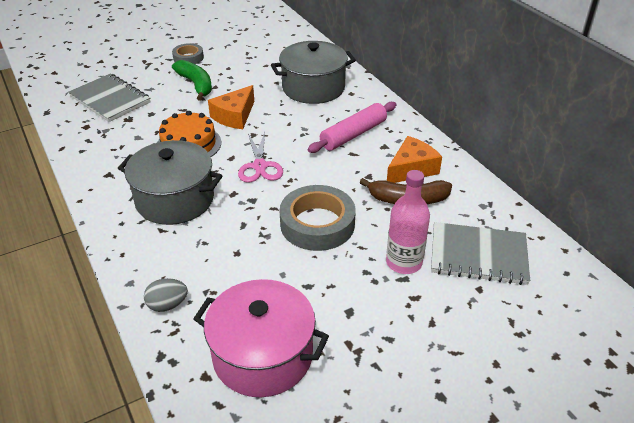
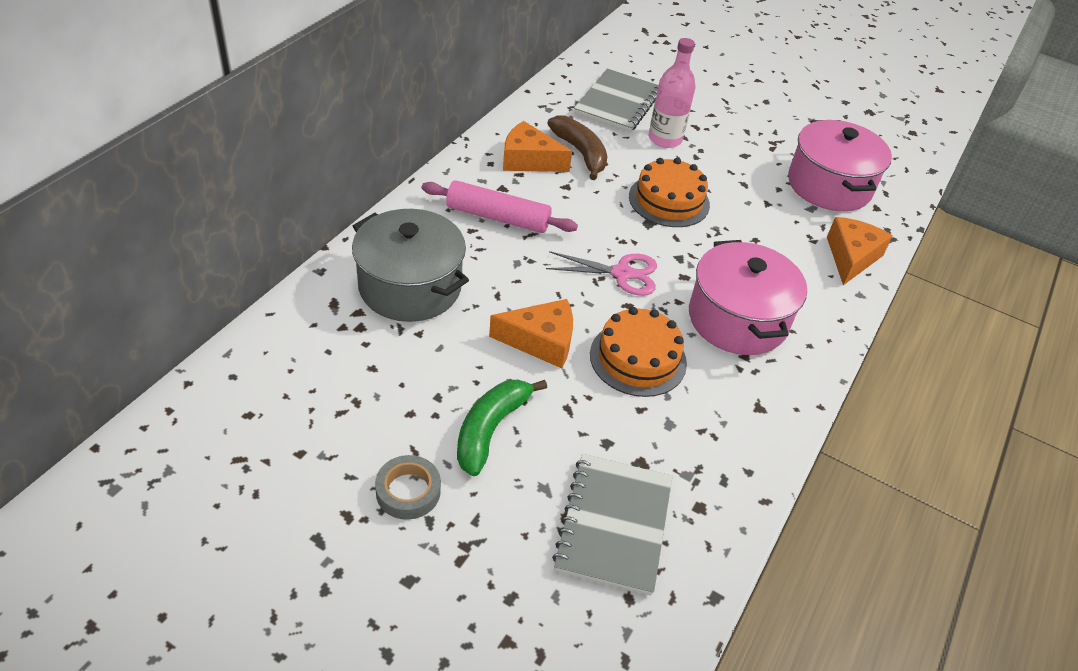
camera: 125 degrees left, 5 degrees up
(167, 305) = (851, 257): grey egg -> orange cheese
(175, 199) = (737, 319): grey pot -> pink pot
(260, 166) = (622, 273): pink scissors -> pink scissors turned 45 degrees clockwise
(317, 224) = (669, 200): grey tape -> orange cake
(478, 255) = (618, 103): grey notebook -> grey notebook turned 45 degrees clockwise

